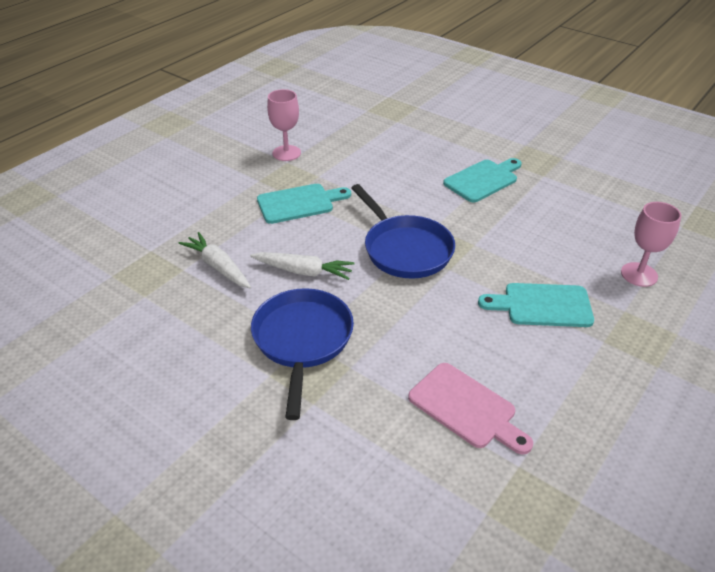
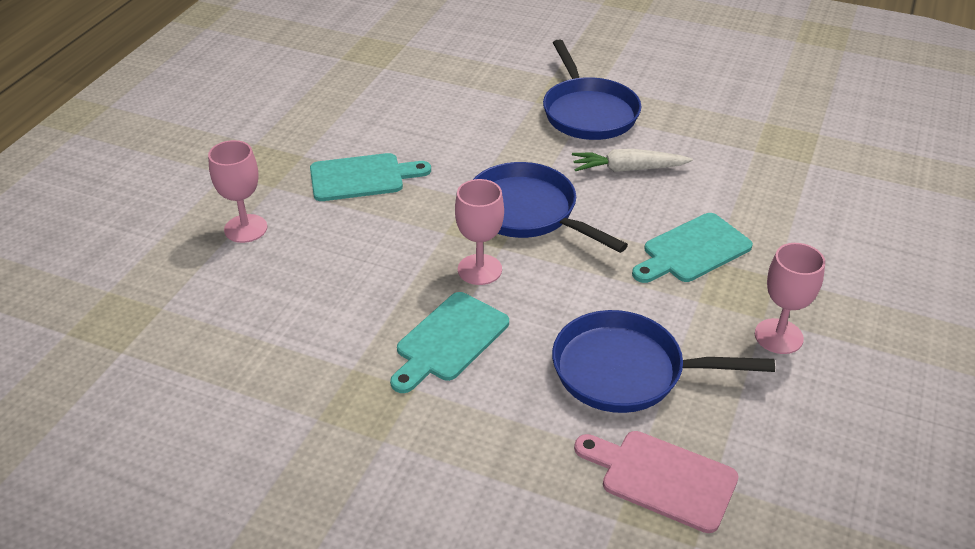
camera: 165 degrees right, 0 degrees up
(218, 267) = (721, 158): white carrot -> none
(383, 152) = (626, 371): none -> blue pan
(454, 215) = (479, 269): none -> pink goblet
(466, 408) = (428, 91): pink cutting board -> pink cutting board (661, 478)

